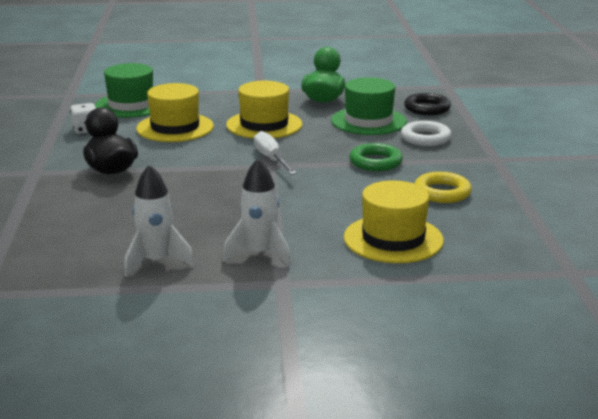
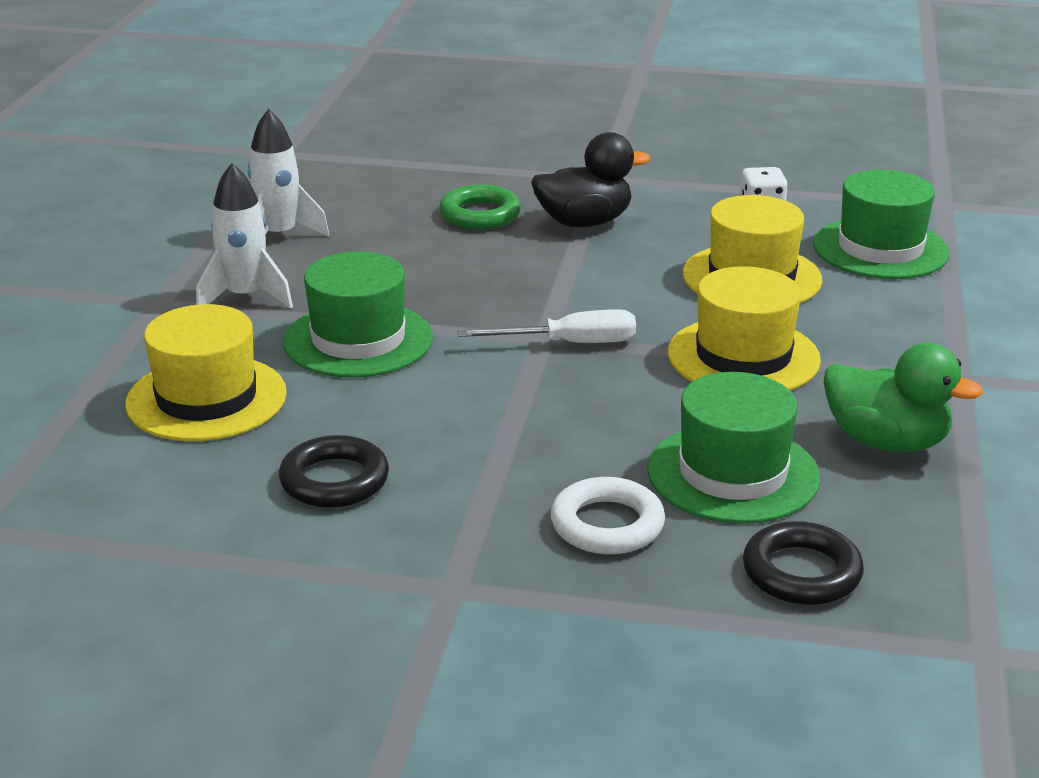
camera: 105 degrees right, 5 degrees up
(298, 210) = (358, 340): none -> green hat
(375, 162) = (507, 440): green ring -> green ring (480, 214)
(442, 192) = (334, 480): yellow ring -> black ring

